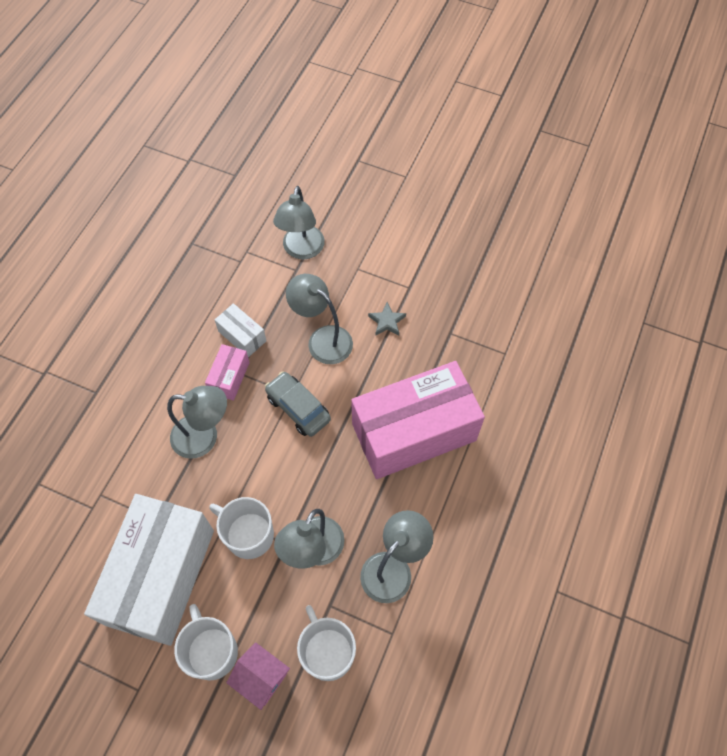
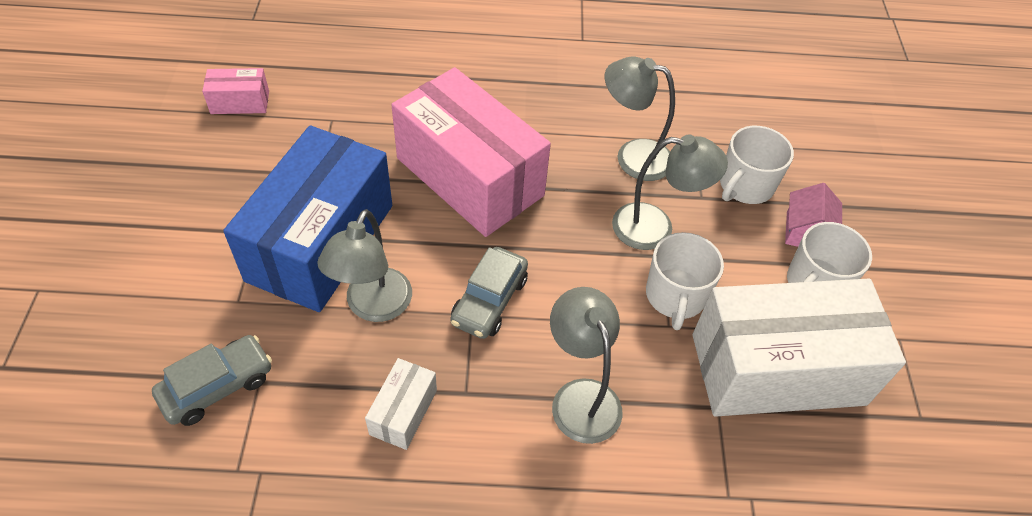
camera: 115 degrees left, 10 degrees down
(229, 377) = (478, 401): pink box -> pink box (240, 102)
(302, 250) = (217, 386): grey lamp -> grey car
(387, 321) = (321, 242): grey star -> blue box

